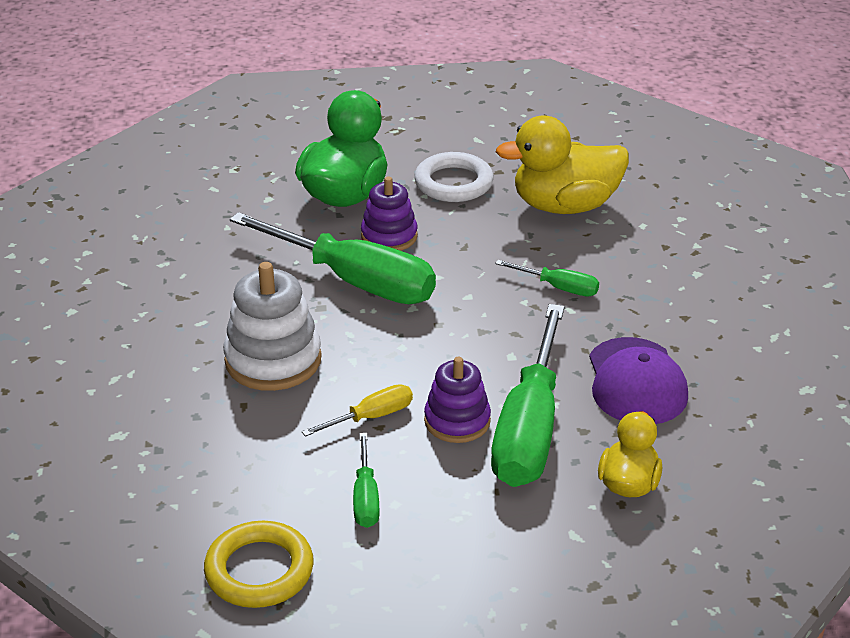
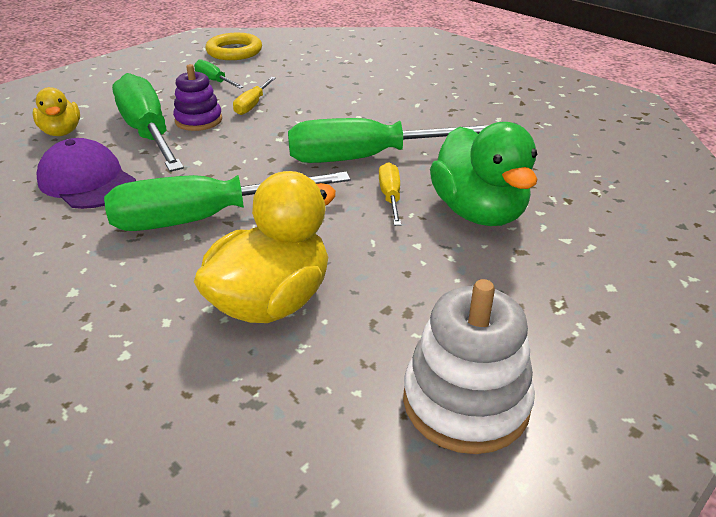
camera: 140 degrees right, 0 degrees up
(273, 360) = (346, 105): white stacking toy -> white stacking toy (465, 401)
(389, 236) = (390, 196): purple stacking toy -> yellow screwdriver
(453, 183) = (410, 270): white ring -> none
(559, 288) = (202, 219): green screwdriver -> green screwdriver, size x2.20

